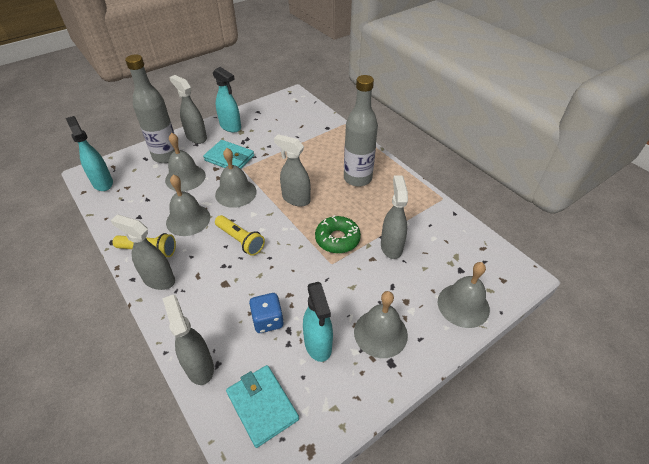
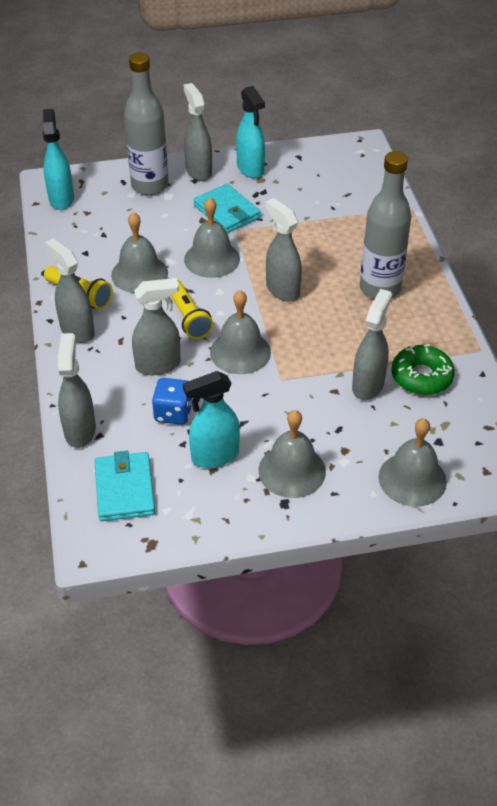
camera: 25 degrees right, 0 degrees up
(185, 177) = (160, 221): grey bell -> grey bell (240, 352)
(237, 285) = (158, 365): none -> grey spray bottle
(318, 344) = (214, 456): turquoise spray bottle -> turquoise spray bottle turned 60 degrees clockwise
(337, 239) = (305, 354): green donut -> green donut (421, 376)

